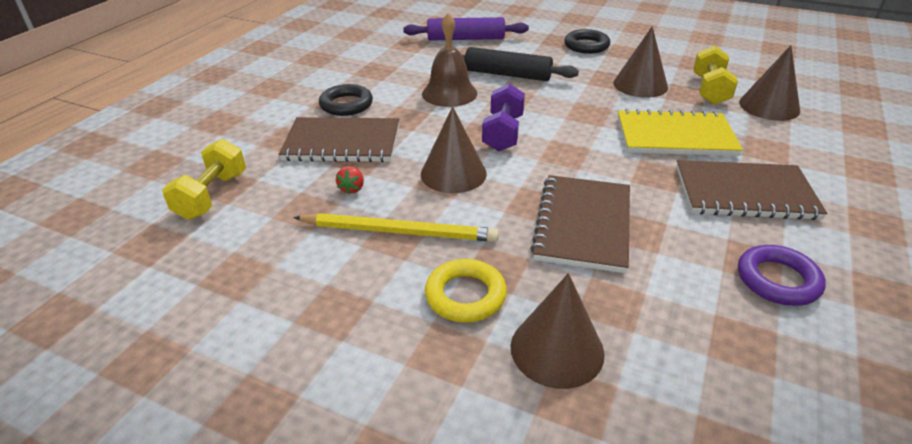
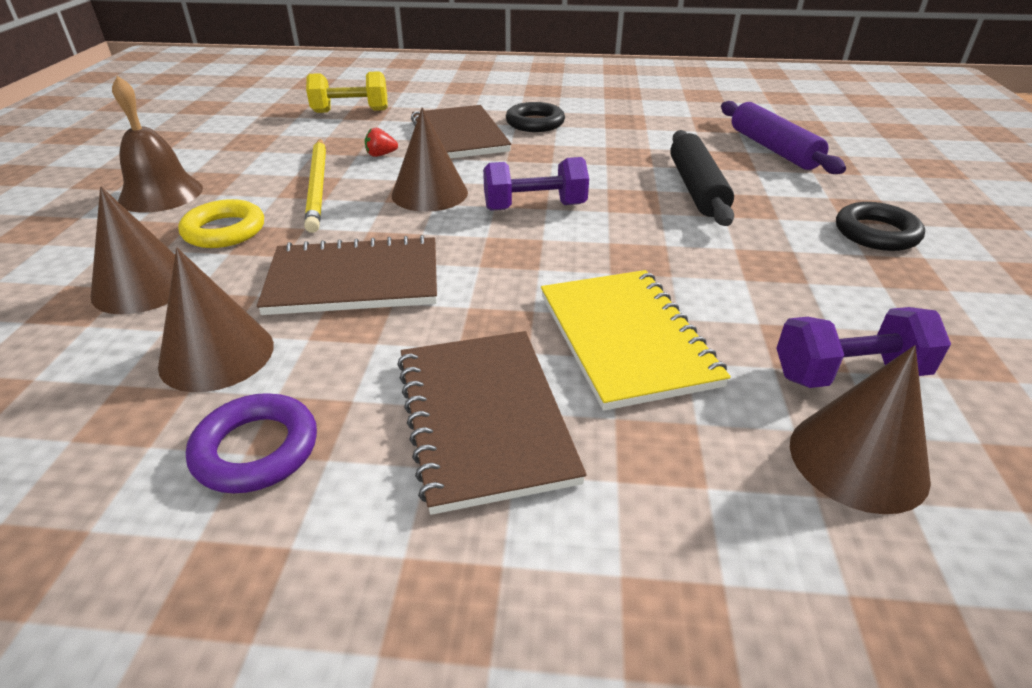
camera: 70 degrees right, 0 degrees up
(449, 93) = (607, 164): brown bell -> brown bell (161, 194)
(640, 85) = (783, 294): brown cone -> brown cone (217, 355)
(710, 90) = (848, 373): yellow dumbbell -> purple dumbbell

